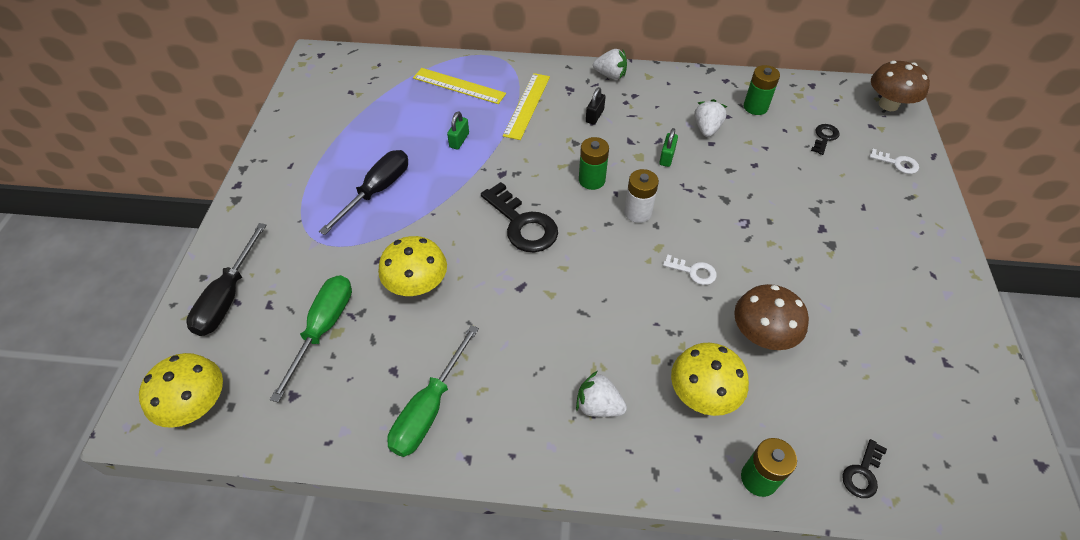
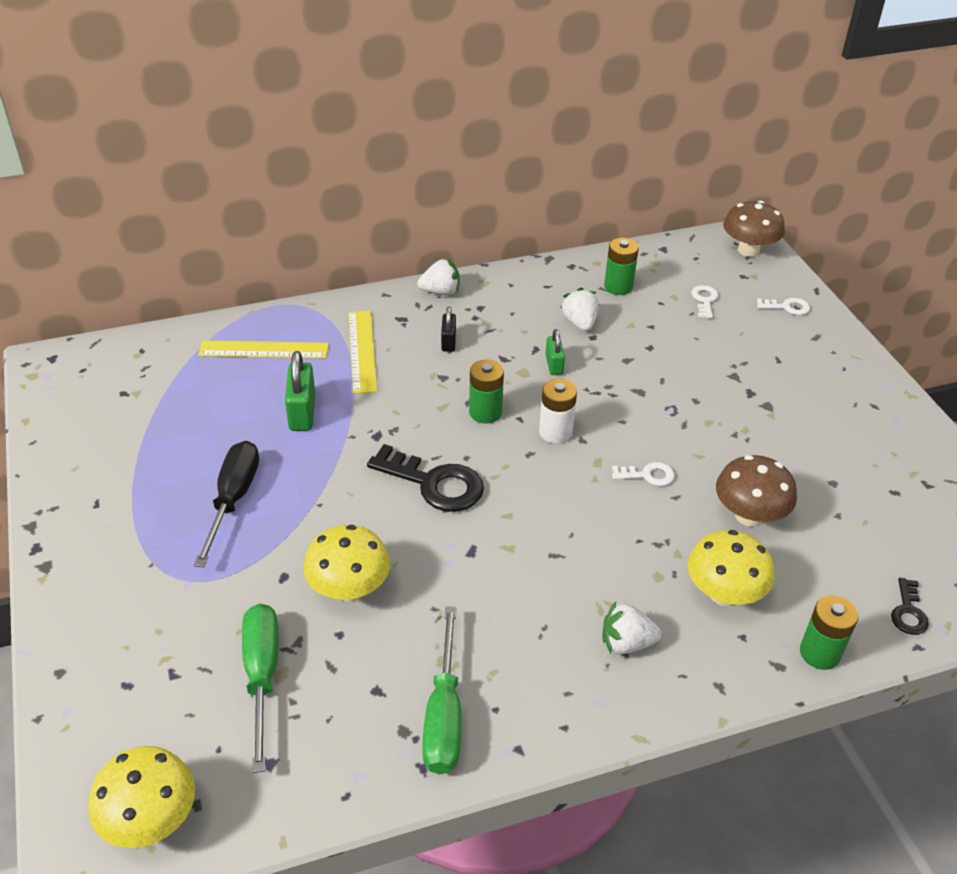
camera: 25 degrees left, 10 degrees down
(228, 297) = (111, 683): black screwdriver -> none
(459, 140) = (302, 412): green padlock -> green padlock, size x1.64
(824, 137) = (704, 300): black key -> white key

